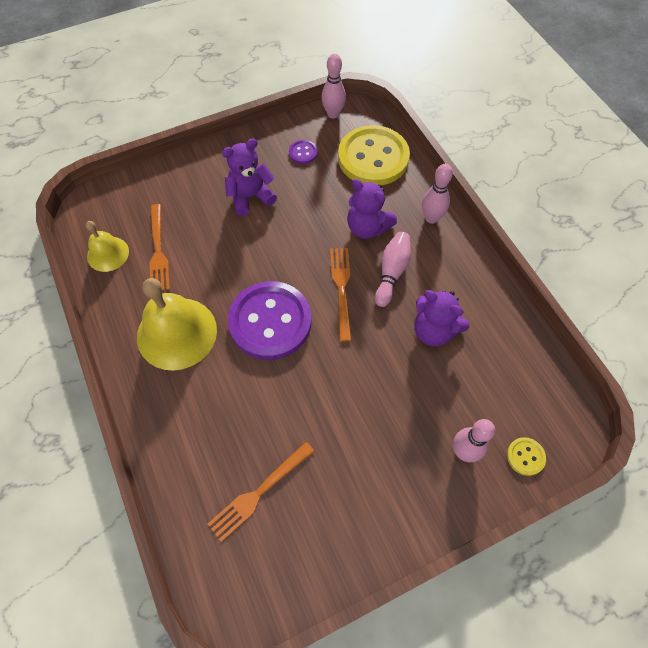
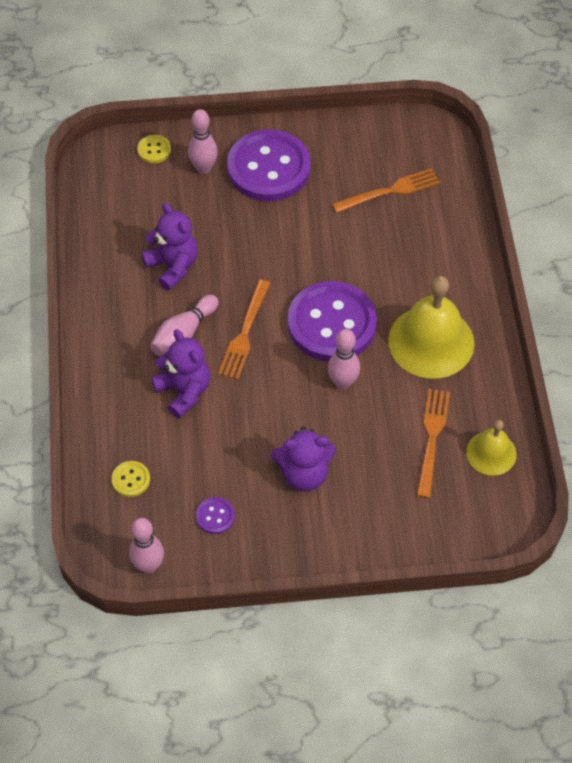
camera: 160 degrees left, 5 degrees down
(373, 158) = (131, 479): yellow button -> yellow button, size x0.41
(398, 477) = (268, 168): none -> purple button
(431, 218) = (106, 379): pink bowling pin -> pink bowling pin (343, 382)

